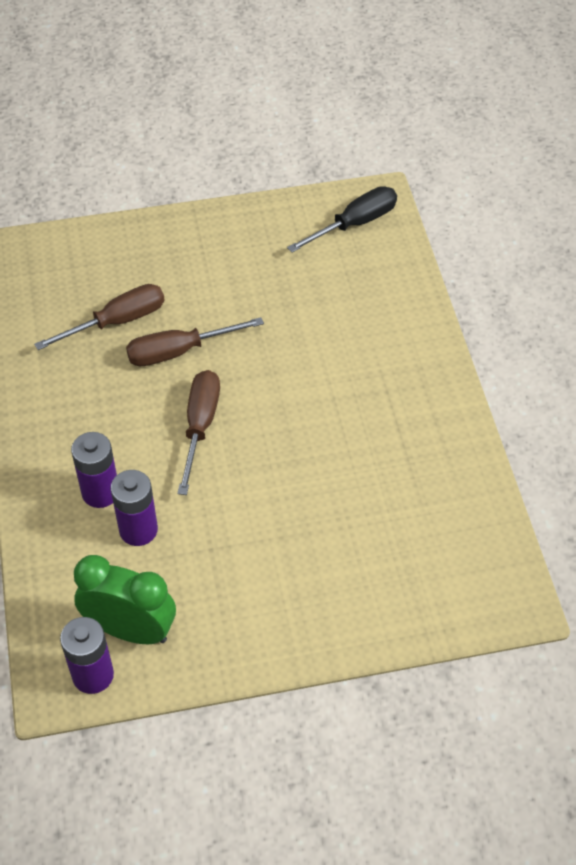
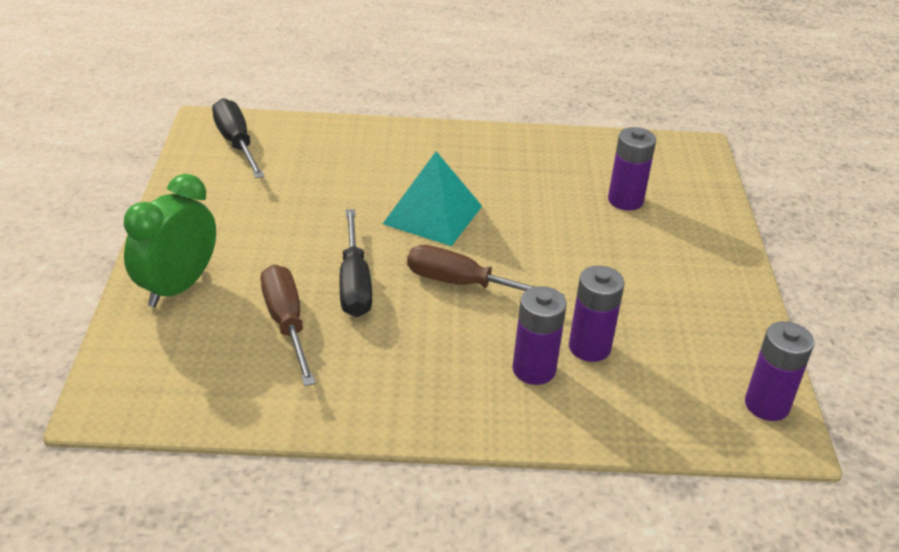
camera: 80 degrees left, 15 degrees down
(130, 630) = (713, 370): green clock -> green clock (177, 287)
(179, 351) = (354, 283): brown screwdriver -> black screwdriver
(296, 385) = (433, 215): none -> turquoise pyramid
(380, 540) = (625, 200): none -> purple battery

